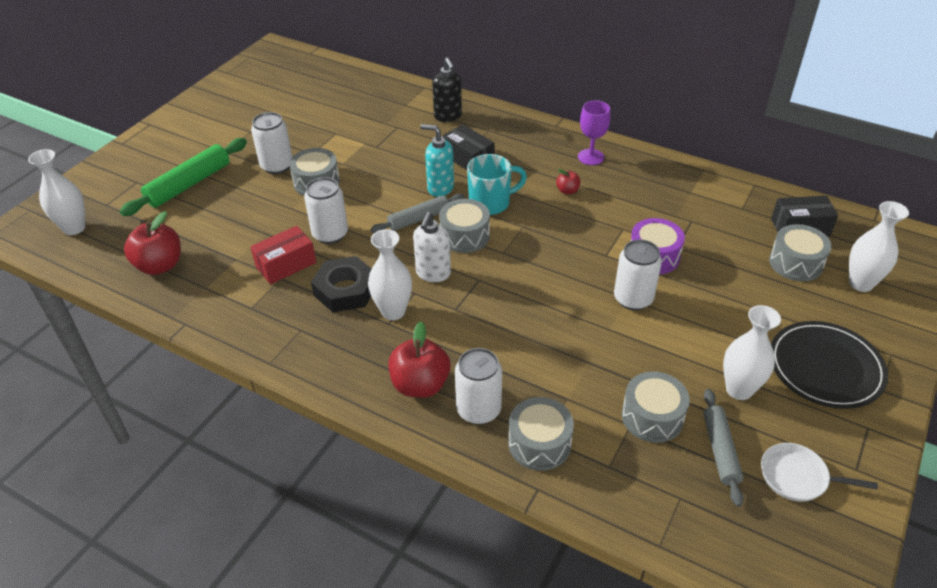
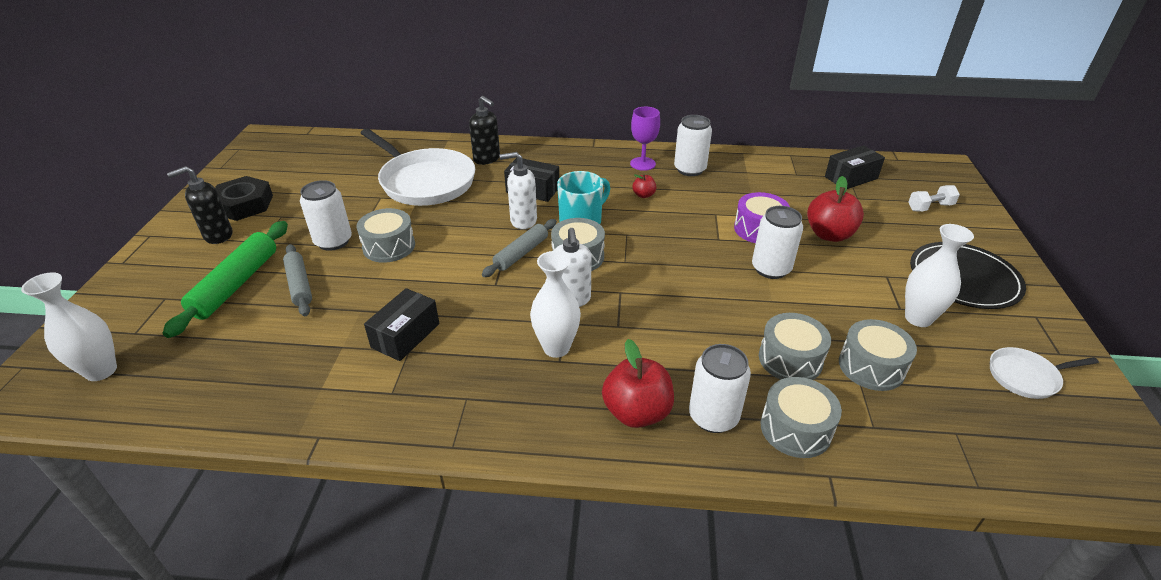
camera: 25 degrees left, 5 degrees down
(160, 265) = (246, 381): red apple -> red apple (829, 234)
(196, 137) = (218, 235): none -> black soap dispenser
(286, 265) = (405, 335): red box -> black box
(330, 234) = (436, 291): white can -> white can (690, 169)
(345, 290) = (490, 341): black nut -> black nut (244, 204)
(380, 127) = (424, 182): none -> white pan
(440, 188) = (523, 221): turquoise soap dispenser -> white soap dispenser
(720, 450) = (949, 376): grey rolling pin -> grey rolling pin (299, 285)
(795, 263) = (871, 205): grey drum -> grey drum (790, 359)
(860, 283) = (930, 207): white vase -> white dumbbell

